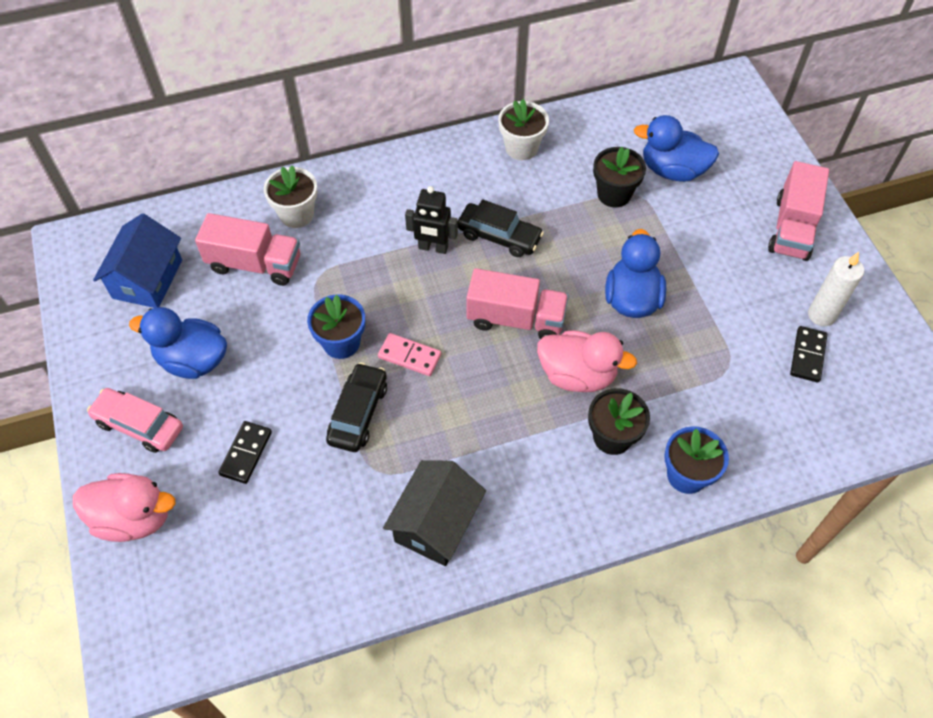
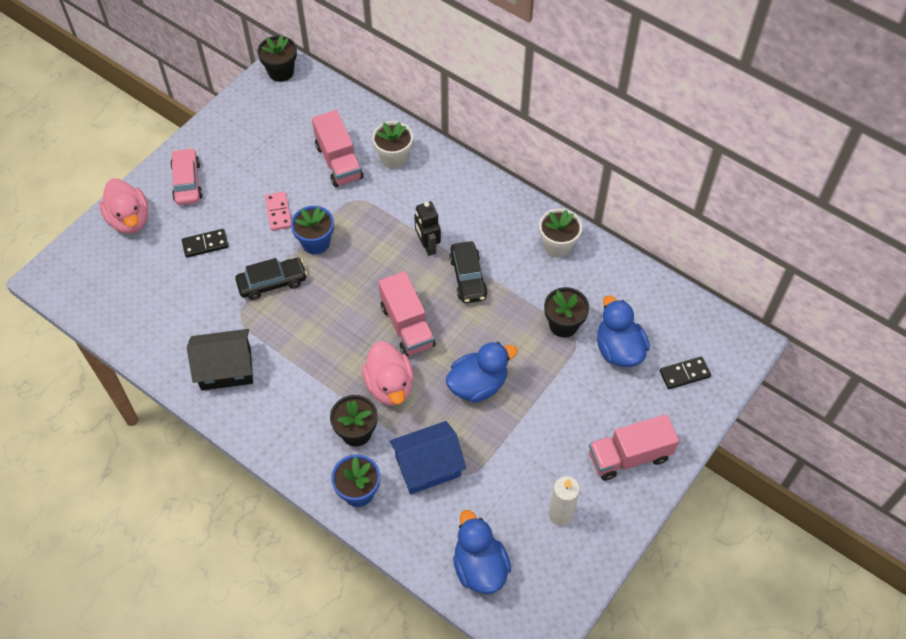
camera: 55 degrees right, 0 degrees up
(79, 249) = (281, 72): none -> black flower pot
(147, 279) = (286, 118): blue house -> blue house (428, 466)
(193, 360) = (247, 177): blue duck -> blue duck (479, 567)
(409, 356) = (333, 284): pink domino -> pink domino (278, 212)
(807, 355) = (515, 522): black domino -> black domino (684, 374)

